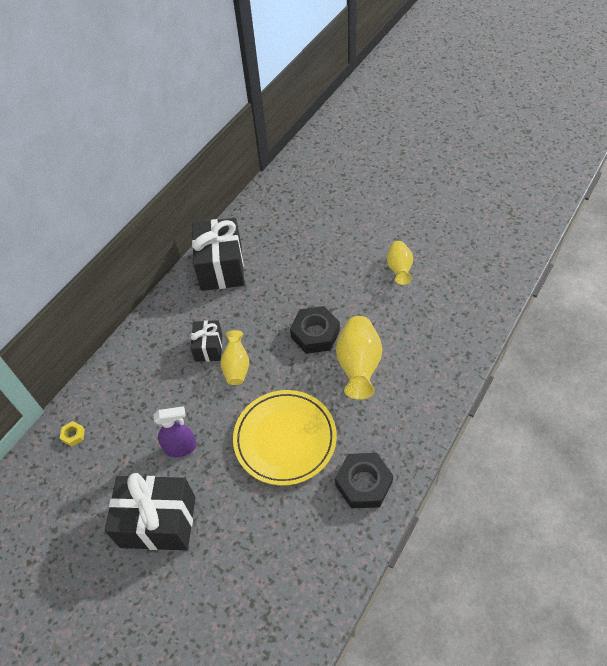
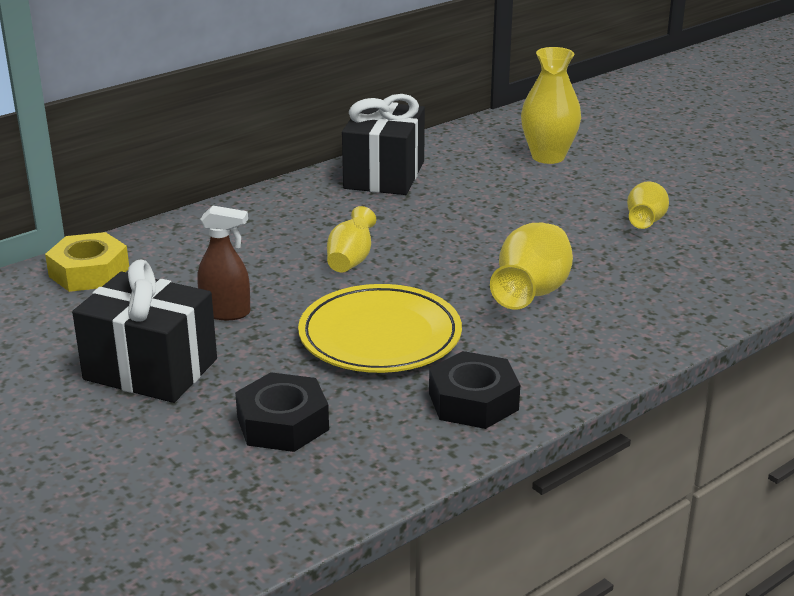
camera: 15 degrees right, 25 degrees down
(73, 435) = (89, 272): yellow nut -> yellow nut, size x2.20
(181, 448) = (226, 312): purple spray bottle -> brown spray bottle
(209, 347) = (322, 237): black gift -> none
(315, 334) = (483, 254): black nut -> black nut (282, 424)
(316, 216) = (548, 157): none -> yellow vase

